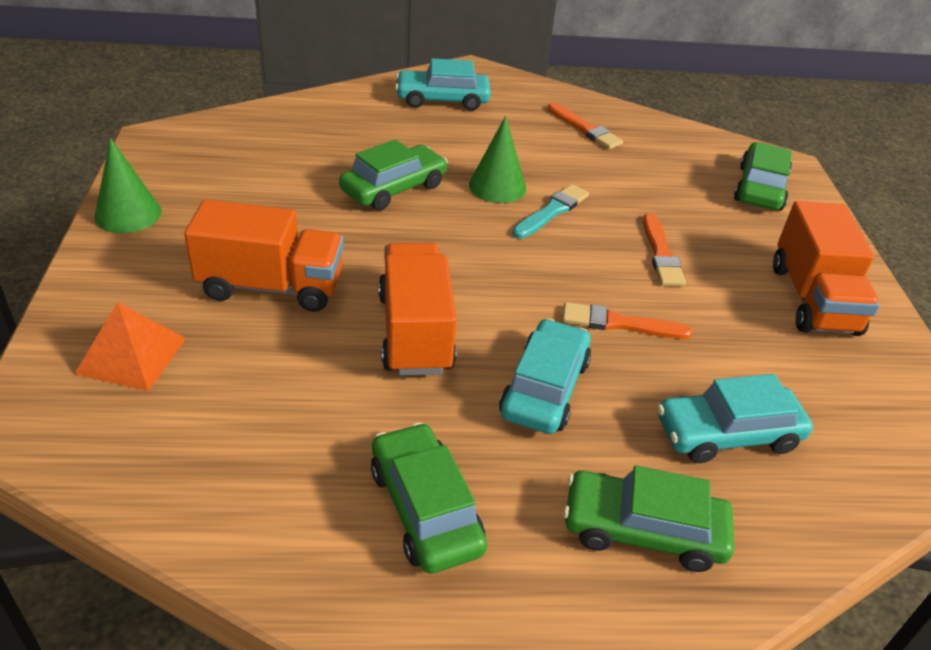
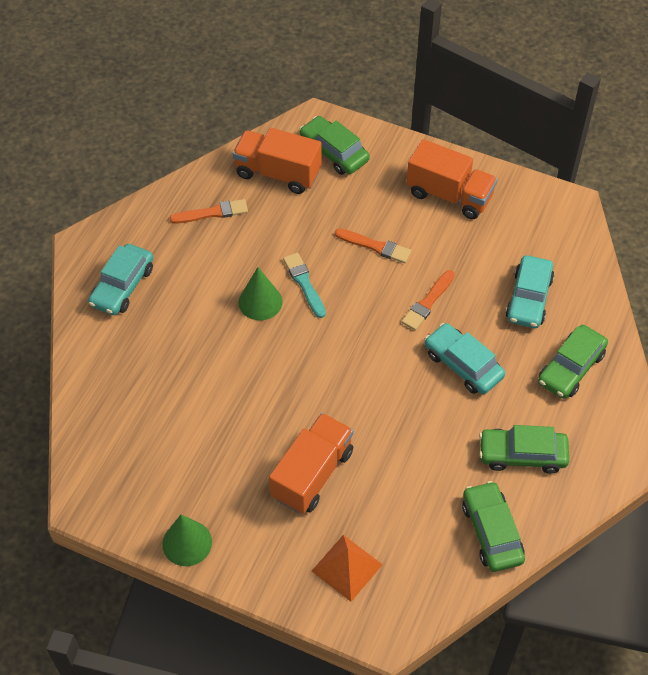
camera: 60 degrees left, 15 degrees up
(394, 188) = (232, 365): green car -> green car (491, 532)
(415, 332) = (390, 410): orange truck -> orange truck (278, 173)

